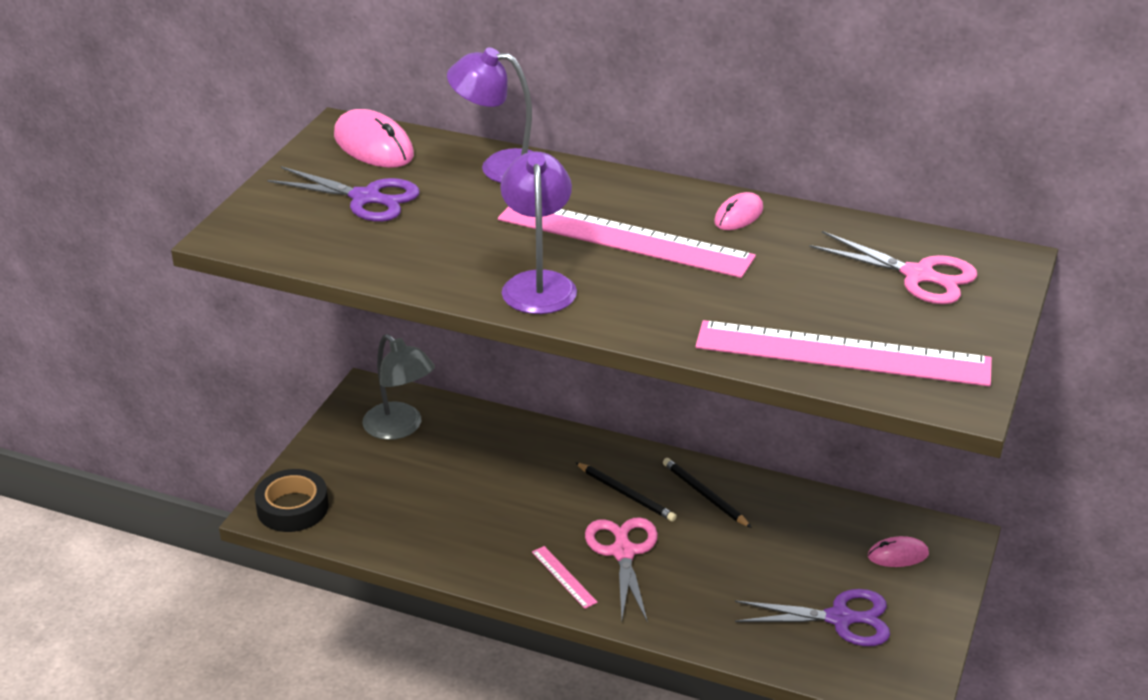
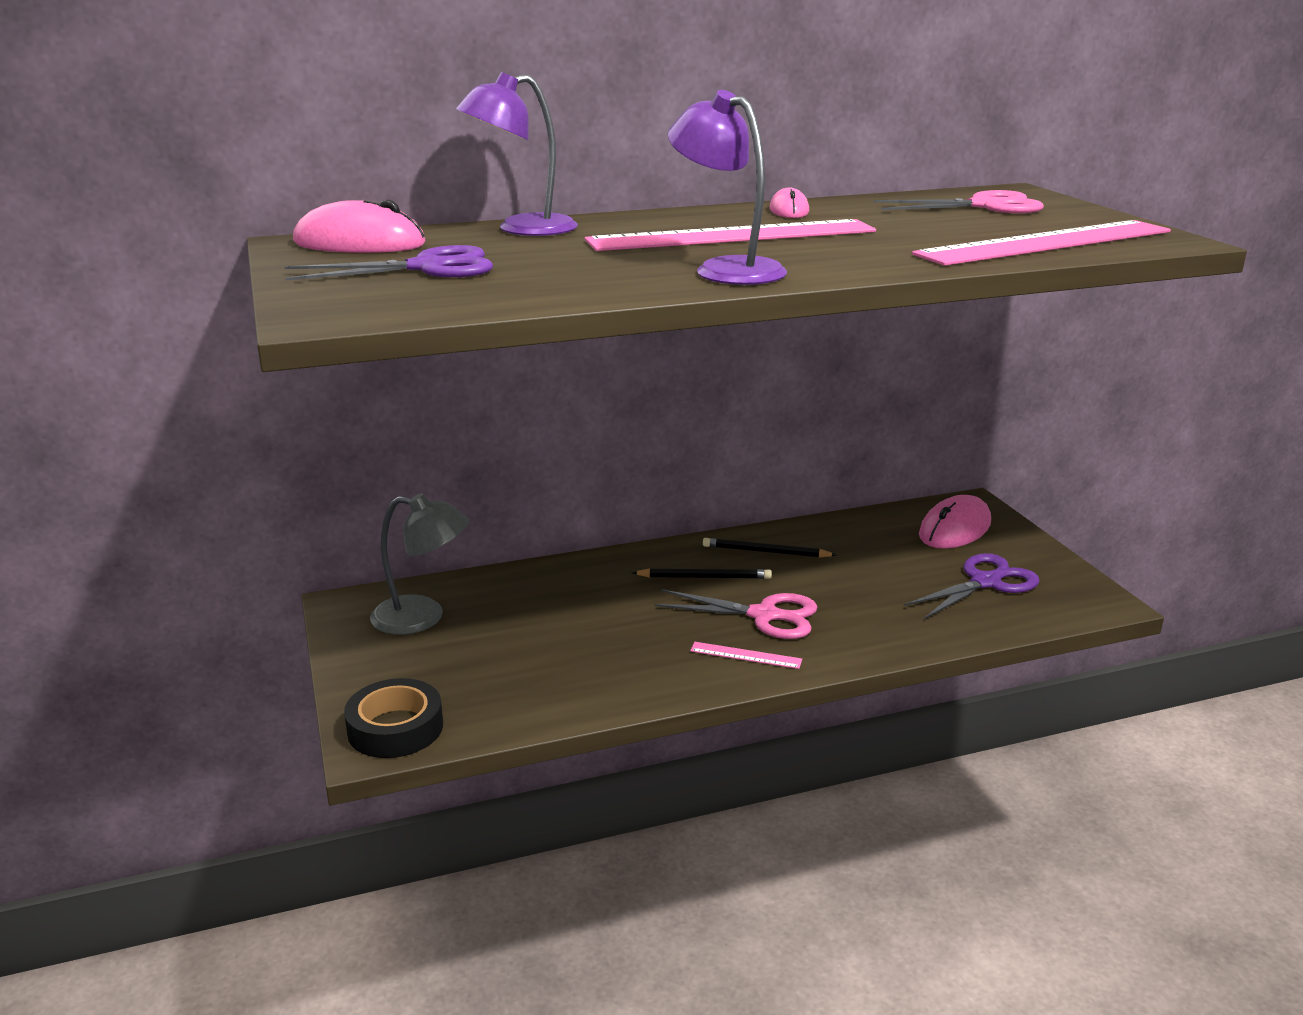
camera: 40 degrees left, 10 degrees down
(623, 552) = (765, 615): pink scissors -> pink scissors turned 150 degrees clockwise
(898, 555) = (955, 529): pink mouse -> pink mouse, size x1.72

